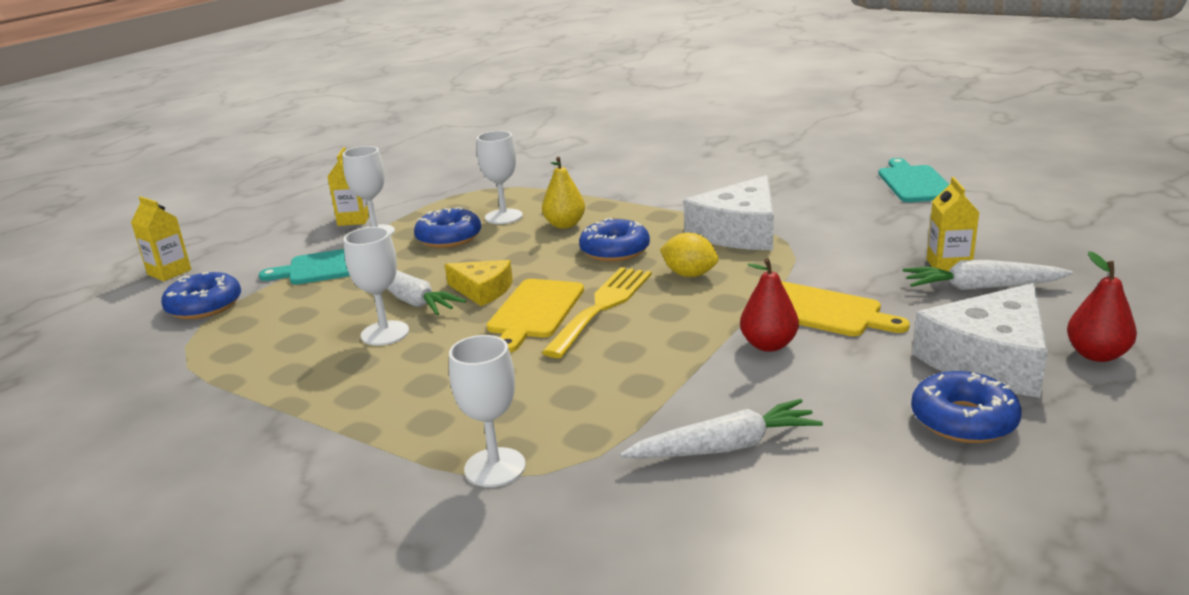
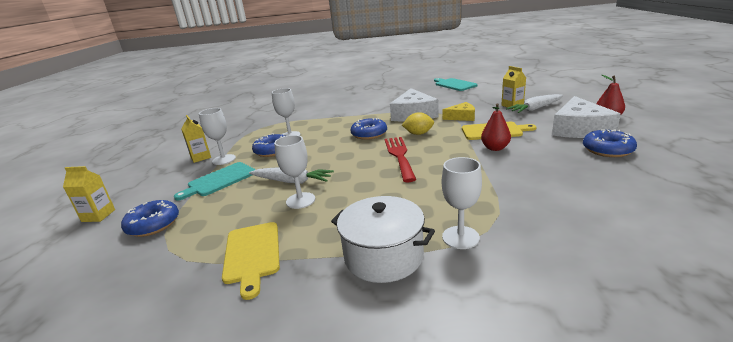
camera: 30 degrees left, 0 degrees up
(374, 451) = (383, 256): none -> white pot
(482, 290) = (327, 166): yellow cheese -> yellow cheese (462, 117)
(534, 311) = (369, 167): yellow cutting board -> yellow cutting board (252, 254)
(564, 225) = (328, 131): yellow pear -> none
(602, 306) = (399, 156): yellow fork -> red fork
(725, 447) = (545, 189): white carrot -> none

